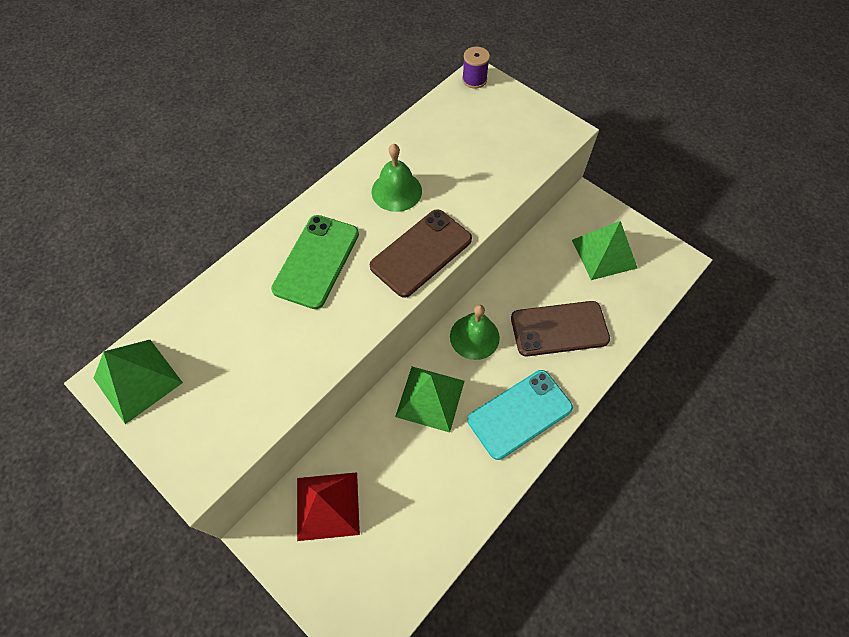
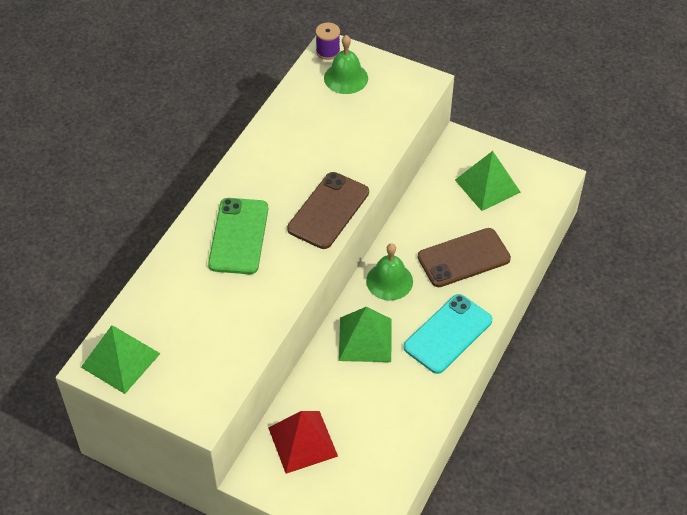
camera: 15 degrees left, 10 degrees down
(396, 191) = (289, 164): green bell -> green bell (346, 78)

